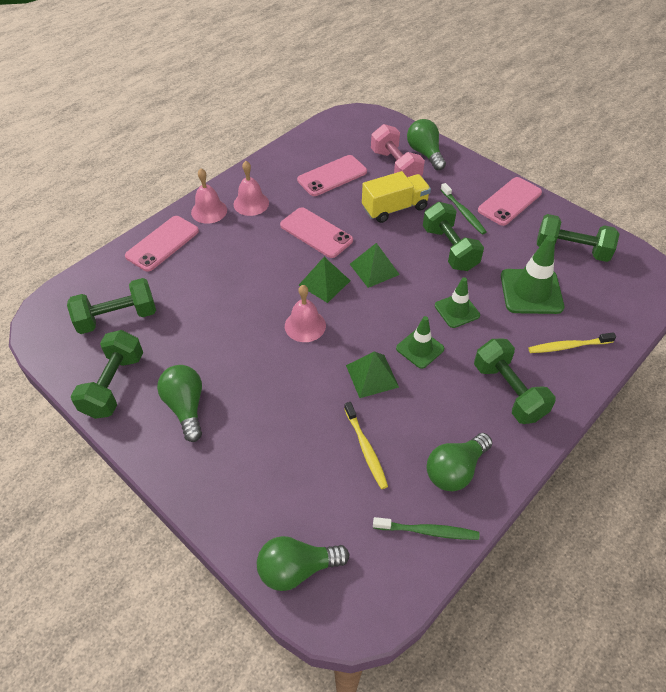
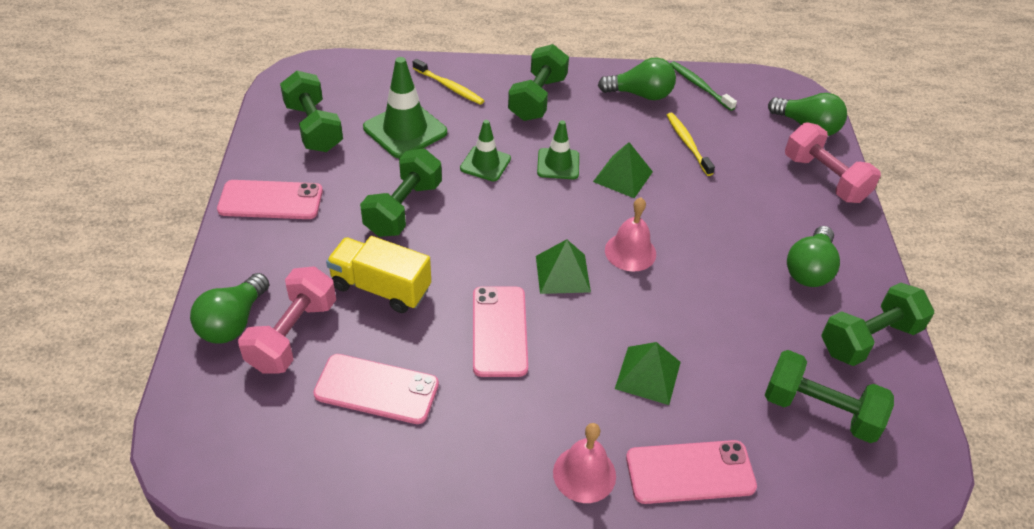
camera: 135 degrees left, 5 degrees down
(235, 510) = (824, 178): none -> pink dumbbell
(251, 203) = (520, 437): pink bell -> none
(366, 449) = (687, 143): yellow toothbrush -> yellow toothbrush turned 45 degrees counterclockwise
(374, 269) = (498, 247): green pyramid -> green pyramid (648, 375)
(463, 212) = (329, 227): green toothbrush -> none

